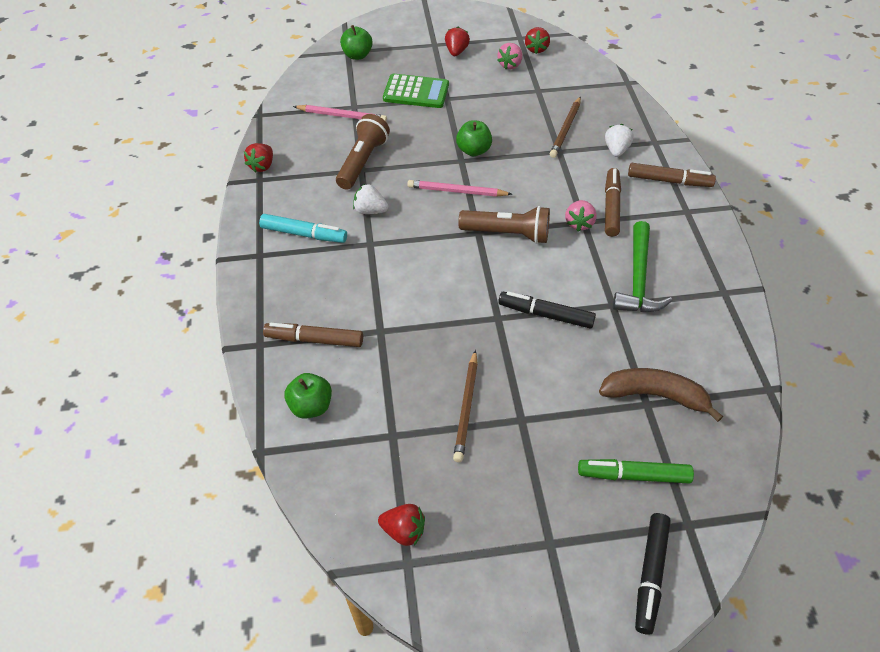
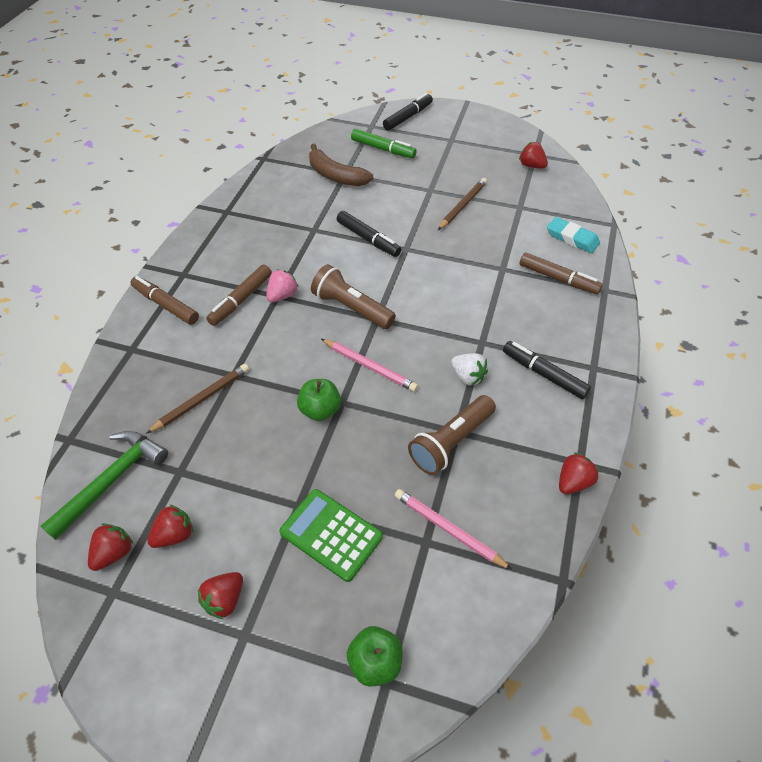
camera: 155 degrees left, 0 degrees up
(304, 234) = (544, 374): turquoise marker -> black marker
(311, 406) = (572, 238): green apple -> turquoise eraser
(510, 65) = (174, 535): pink strawberry -> red strawberry
(616, 150) = (177, 354): white strawberry -> none
(638, 278) = (277, 239): green hammer -> green hammer (111, 481)

